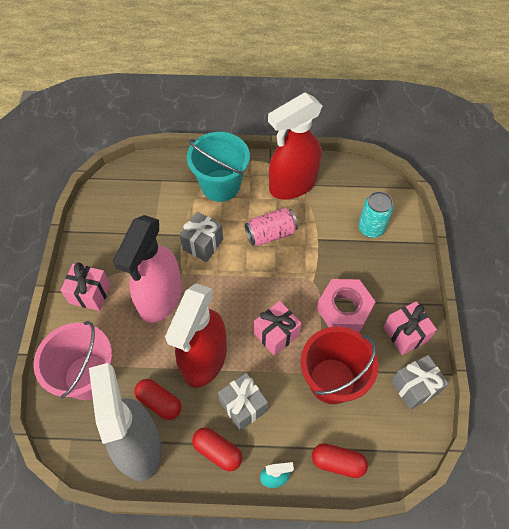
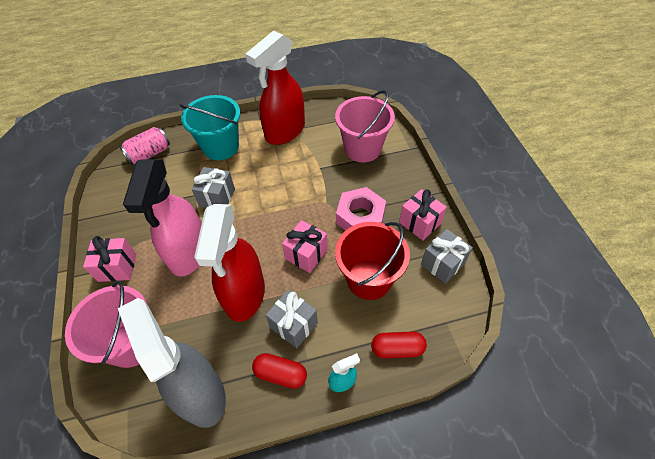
camera: 15 degrees left, 5 degrees down
(159, 402) = (210, 346): red capsule -> none
(271, 234) = (277, 174): pink can -> pink can (149, 154)
(371, 228) = (362, 149): turquoise can -> pink bucket

